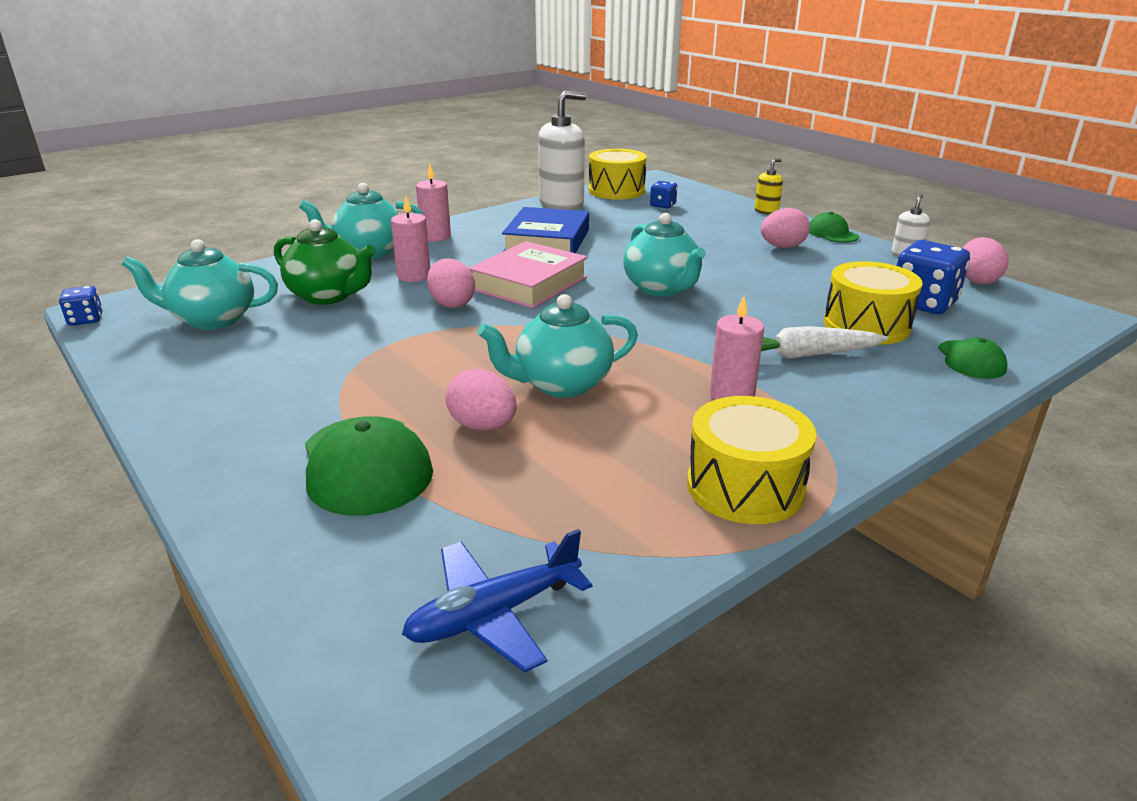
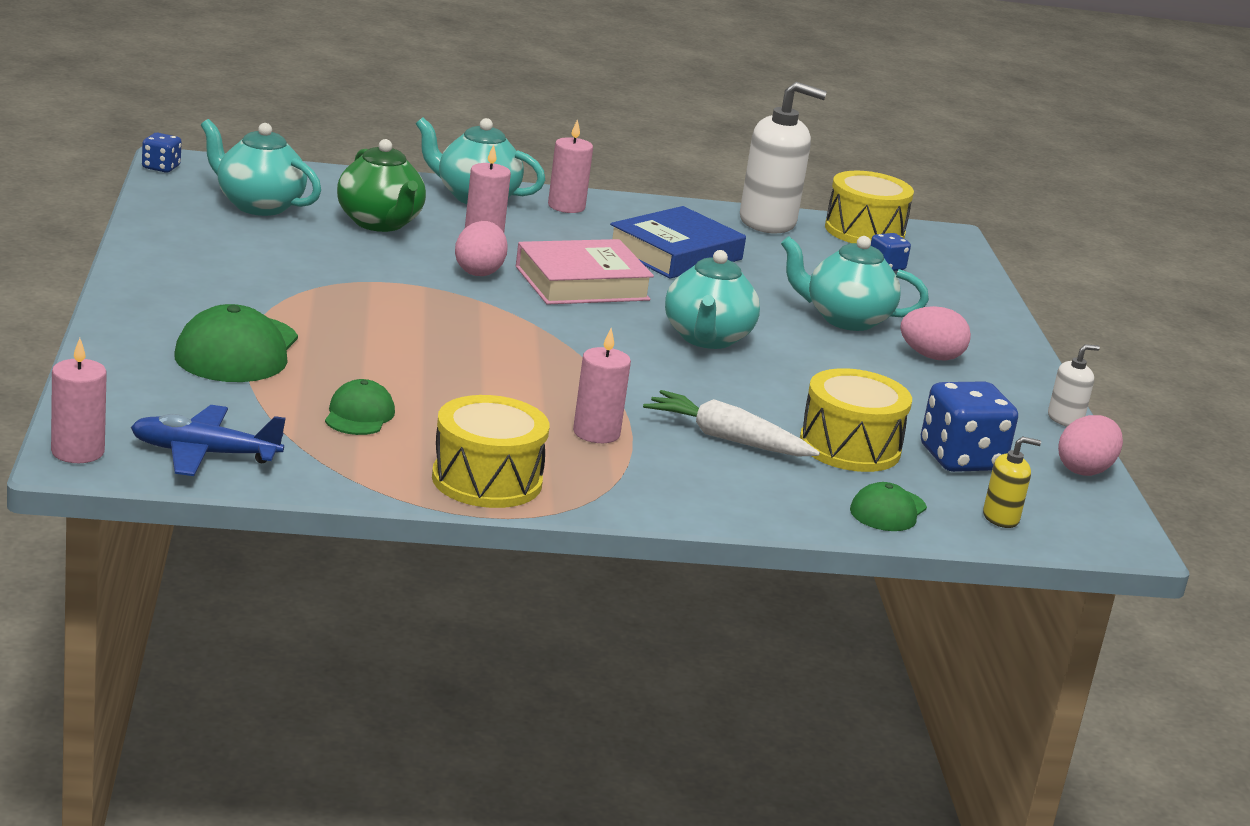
camera: 30 degrees right, 5 degrees down
(361, 706) = (77, 452): none -> pink candle
(483, 426) = (356, 364): pink egg -> none
(561, 384) = (466, 366): turquoise teapot -> turquoise teapot (846, 319)
(766, 211) = (1003, 319): yellow soap dispenser -> yellow soap dispenser (1001, 518)
(832, 233) = (1027, 368): green cap -> green cap (359, 415)

